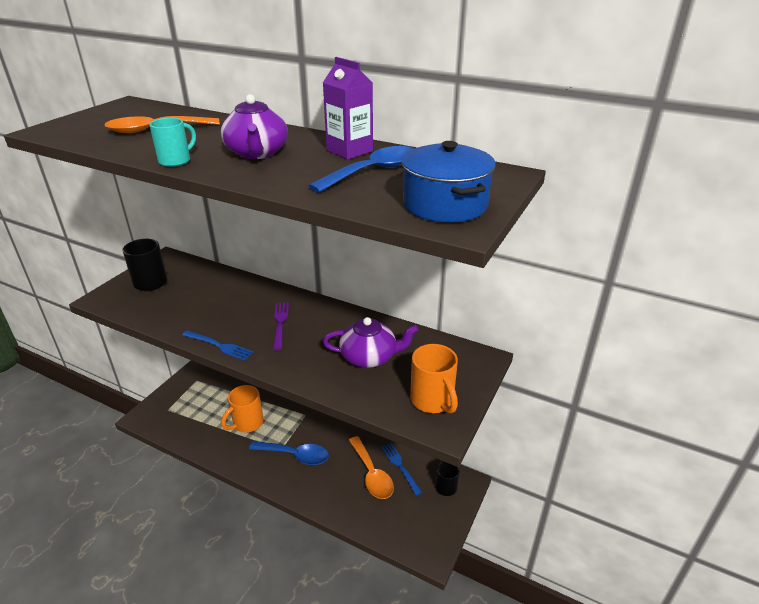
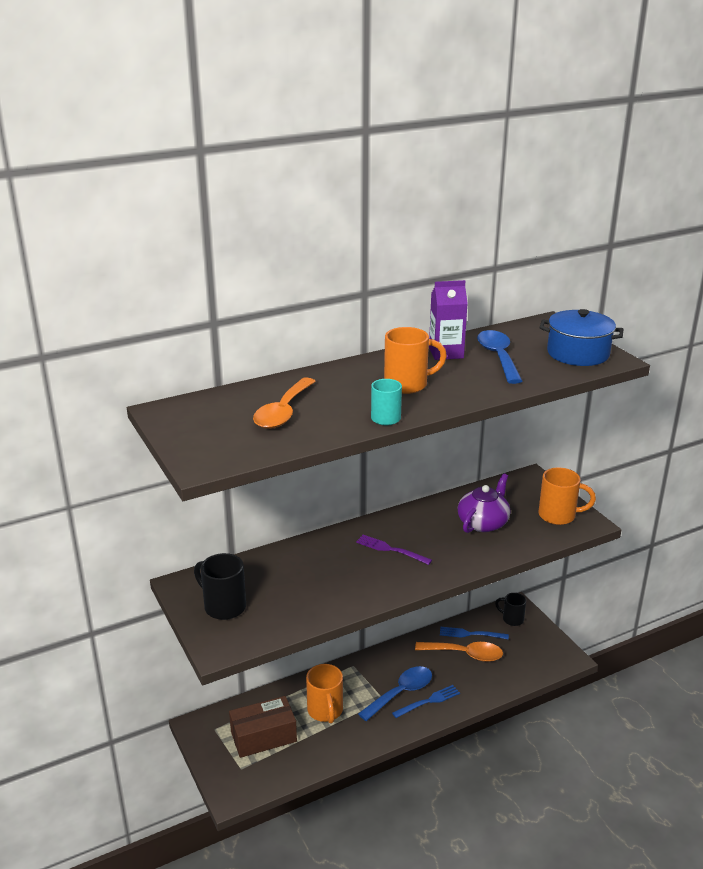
camera: 55 degrees left, 5 degrees down
(203, 405) = (263, 736): none -> brown box
(219, 346) = (391, 592): blue fork -> blue fork (428, 701)
(257, 153) = (407, 384): purple teapot -> orange mug

